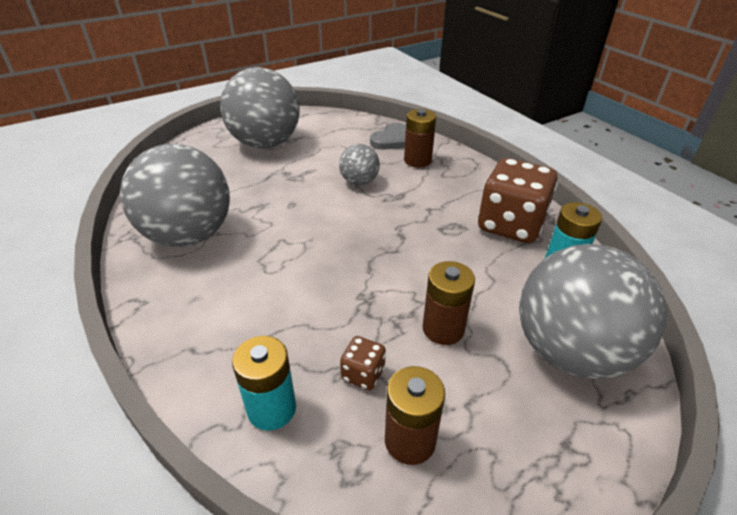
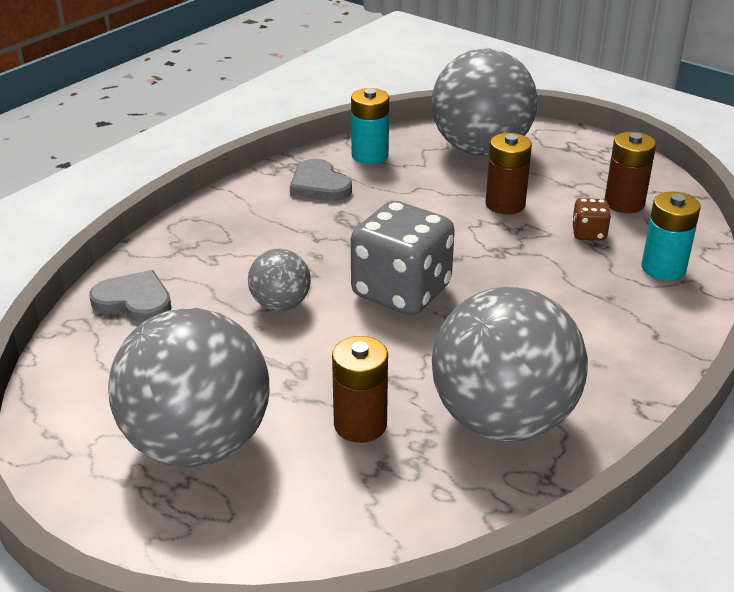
camera: 110 degrees left, 5 degrees down
(343, 230) = (401, 291): none -> grey dice
(417, 160) = (195, 266): brown battery -> brown battery (360, 424)
(510, 225) = (319, 185): brown dice -> grey heart

